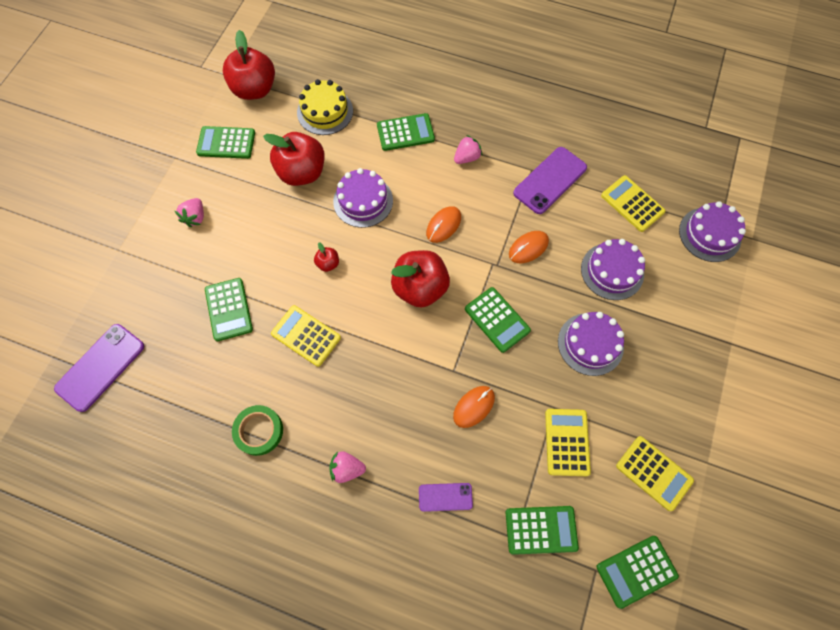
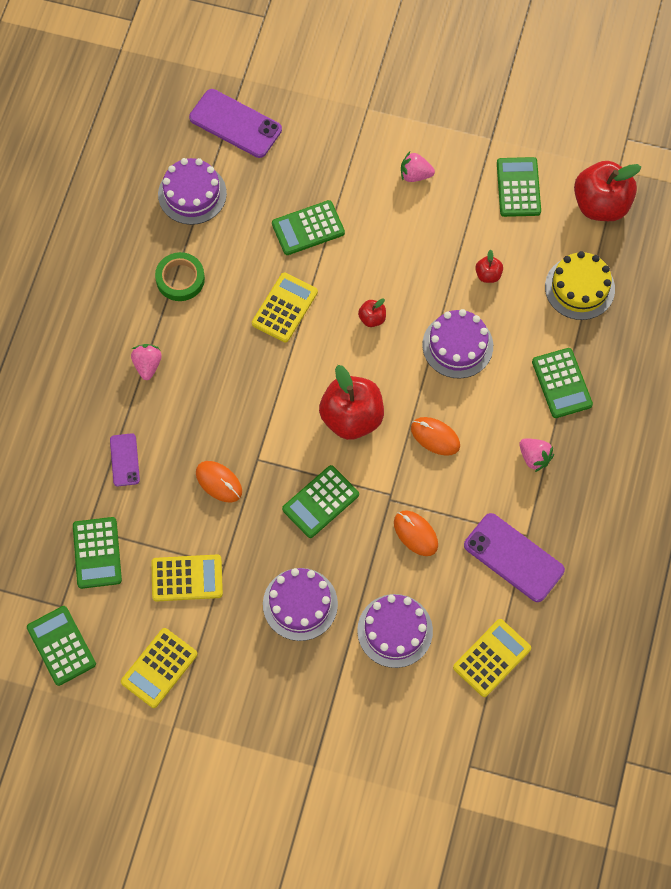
camera: 85 degrees right, 0 degrees up
(302, 172) = (488, 275): red apple -> red apple, size x0.44
(709, 234) = (459, 752): purple cake -> purple cake (192, 194)

